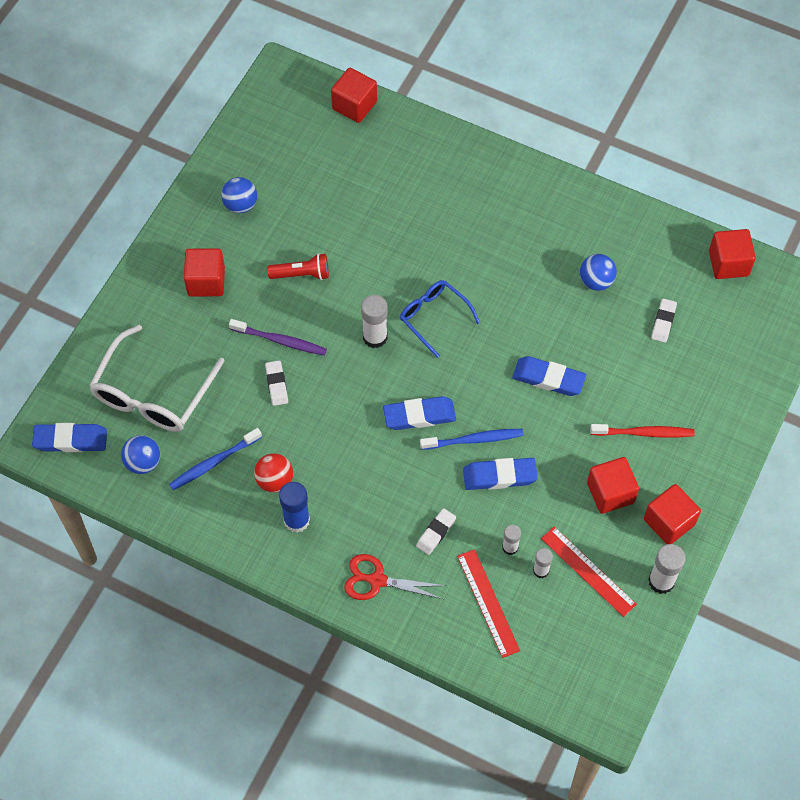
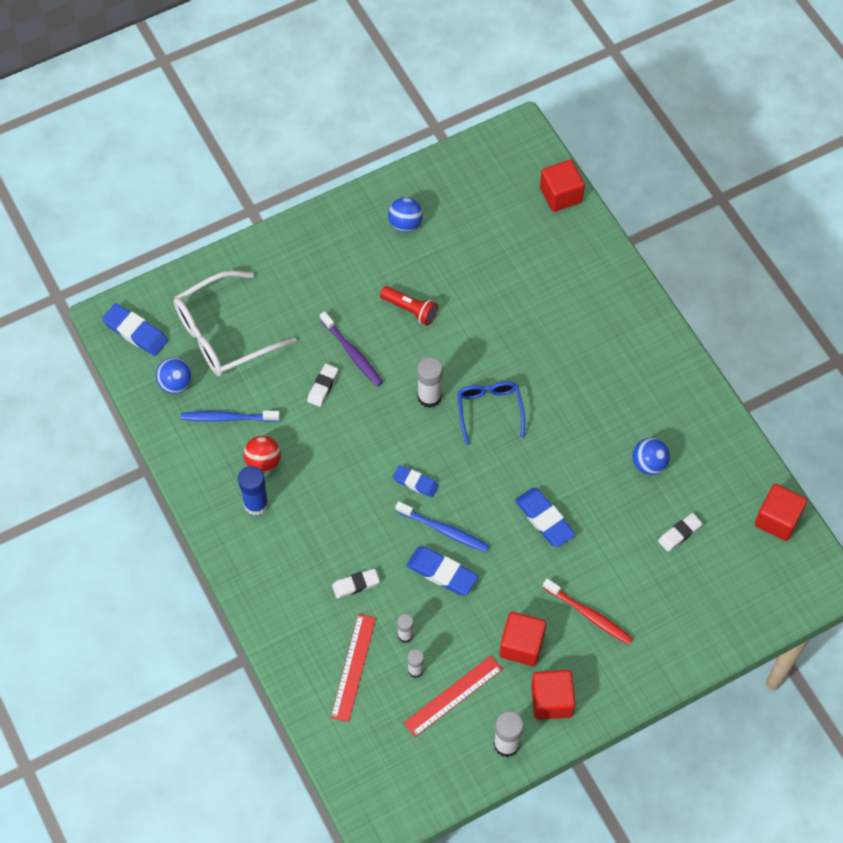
camera: 35 degrees right, 0 degrees up
(206, 281) = (331, 270): red cube -> none
(377, 580) = (281, 592): red scissors -> none
(419, 415) = (415, 482): blue eraser -> blue eraser, size x0.65
(588, 571) = (453, 696): red ruler -> red ruler turned 60 degrees clockwise

